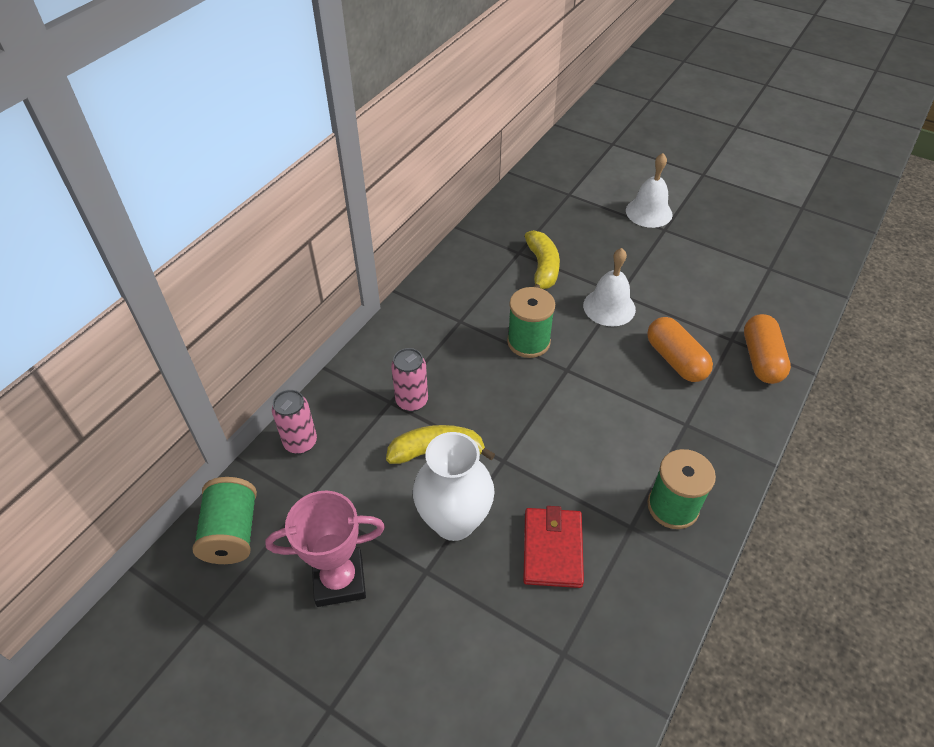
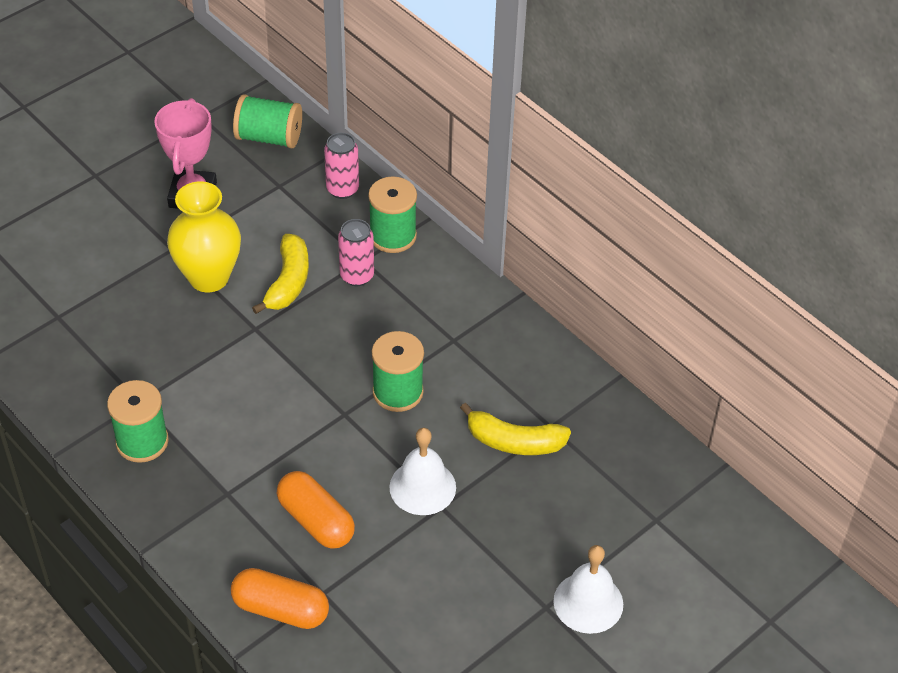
camera: 105 degrees right, 0 degrees up
(354, 388) = (393, 236): none -> green spool
(454, 521) = (209, 277): white vase -> yellow vase
(552, 549) = (148, 337): red wallet -> none
(675, 360) = (316, 521): orange capsule -> orange capsule turned 60 degrees clockwise

